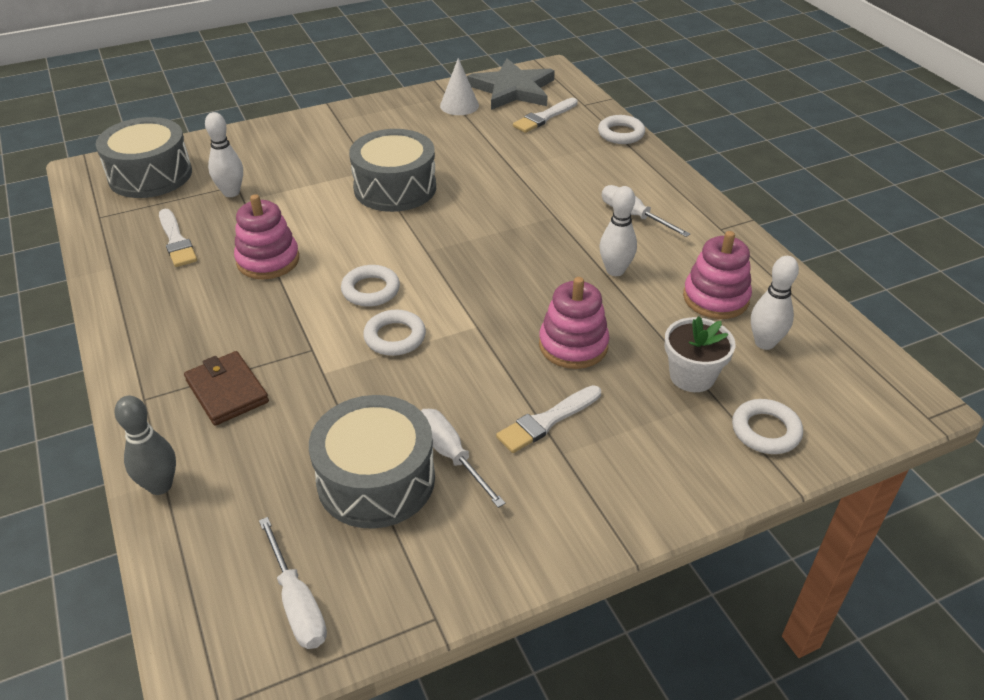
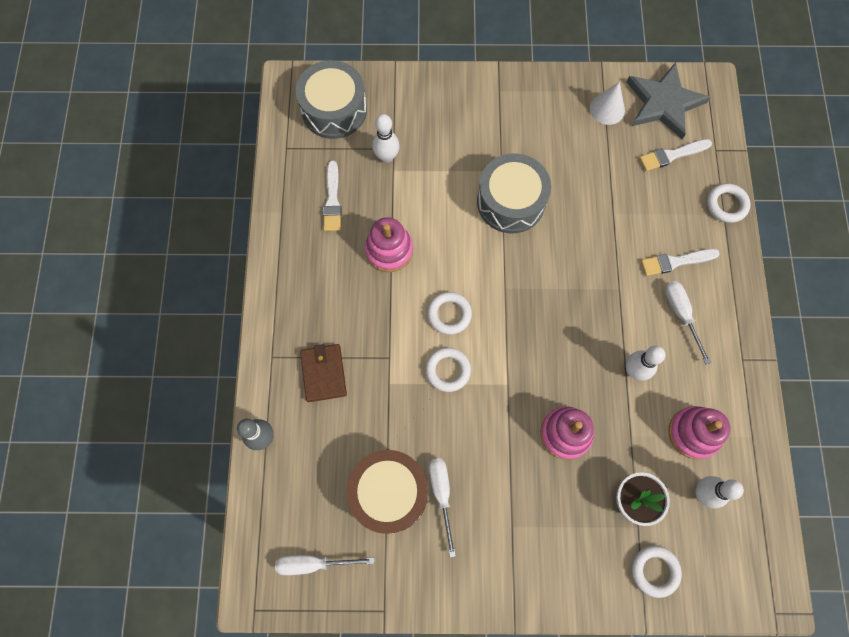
camera: 25 degrees right, 30 degrees up
(297, 603) = (313, 563): white screwdriver -> white screwdriver turned 90 degrees clockwise
(376, 479) = (389, 493): grey drum -> brown drum
(547, 421) = (515, 494): white brush -> white brush (675, 262)

